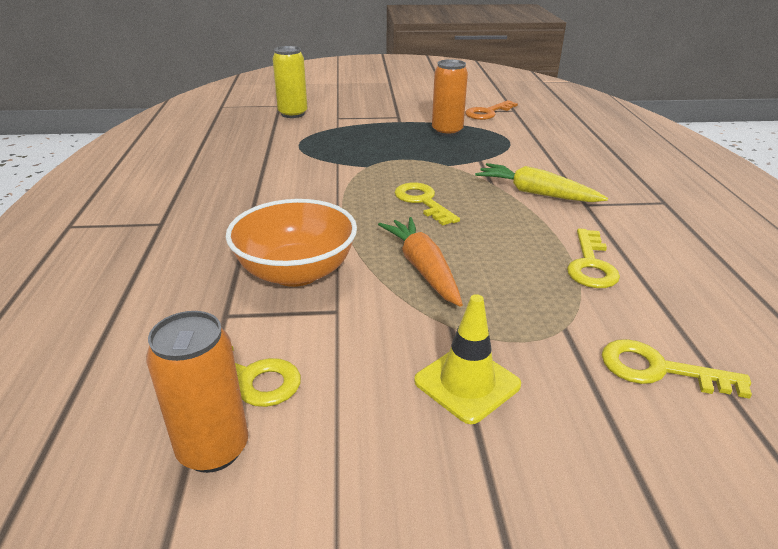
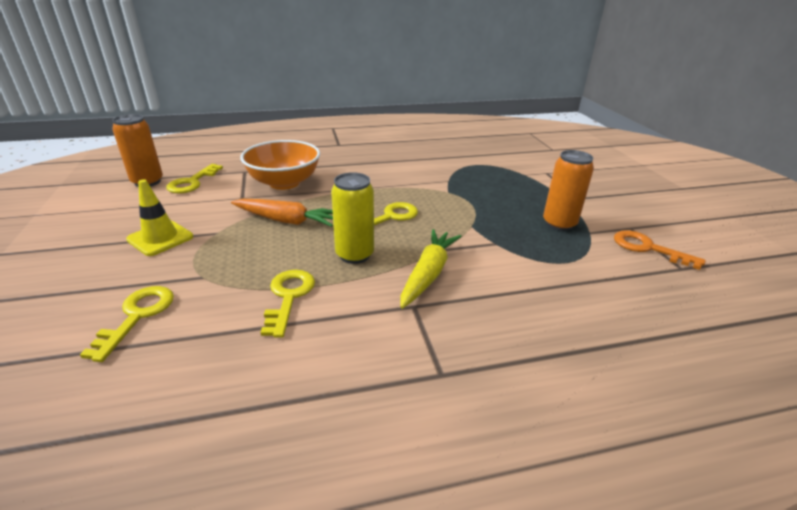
camera: 80 degrees right, 0 degrees up
(293, 114) = (537, 156): yellow can -> yellow can (354, 255)
(422, 268) = (287, 221): orange carrot -> orange carrot turned 45 degrees clockwise
(590, 265) = (288, 297): yellow key -> yellow key turned 90 degrees clockwise

